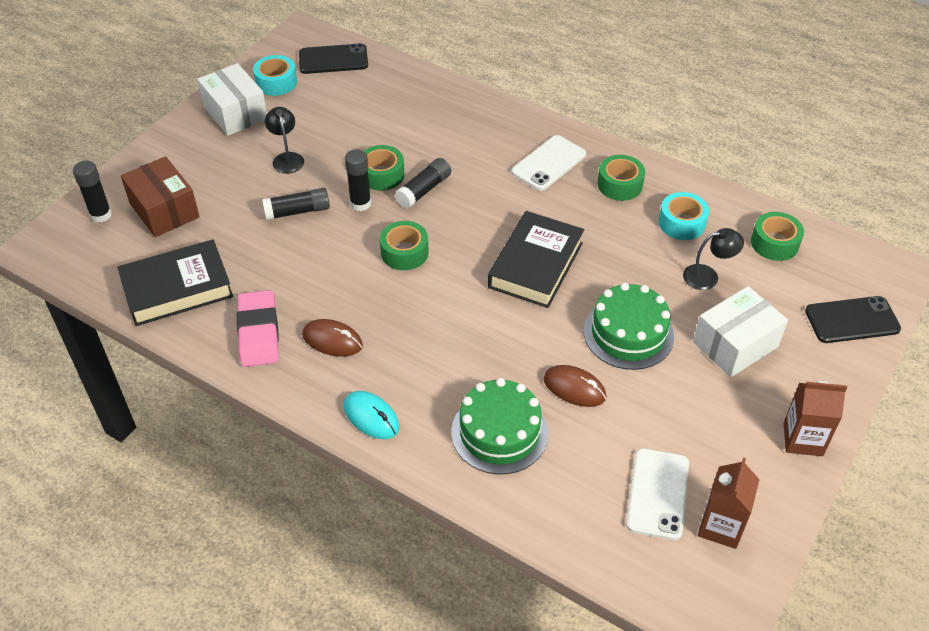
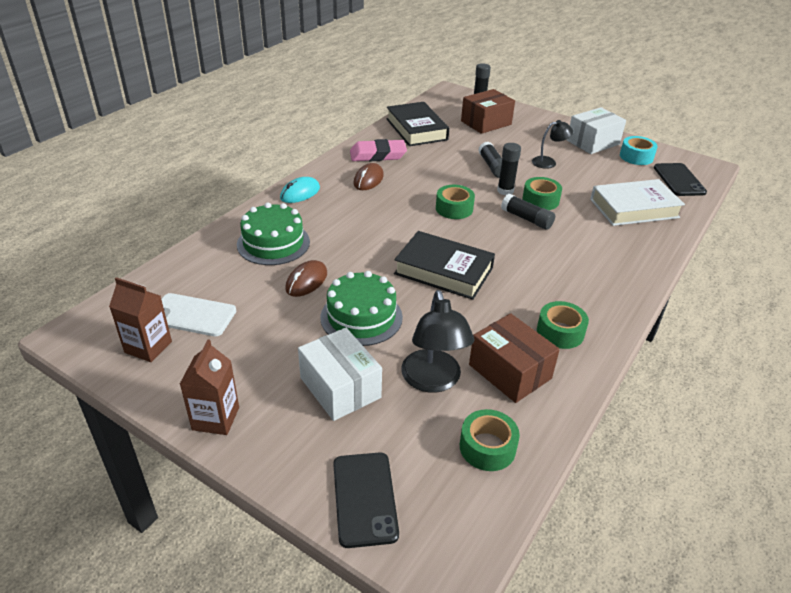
camera: 90 degrees right, 10 degrees down
(396, 103) = (634, 208): none -> white book
(548, 163) = (580, 287): white phone -> none
(681, 223) = (510, 371): turquoise tape -> brown box
(708, 276) = (433, 381): black lamp -> black lamp, size x1.65

